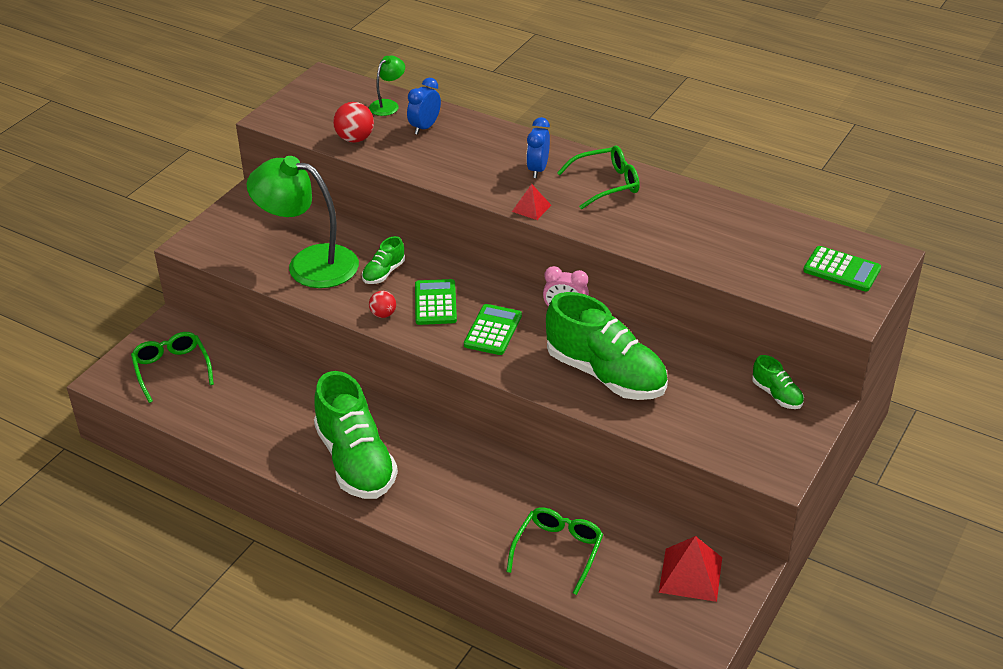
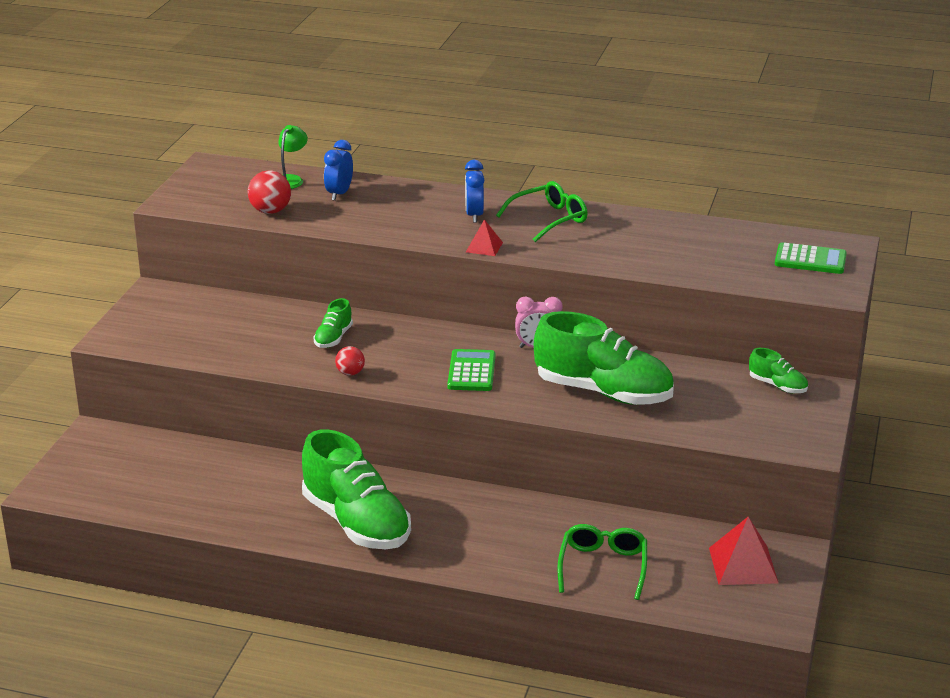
camera: 15 degrees left, 10 degrees down
(172, 369) = (115, 472): green glasses -> none
(309, 264) = (249, 340): green lamp -> none
(435, 303) = (400, 356): green calculator -> none

